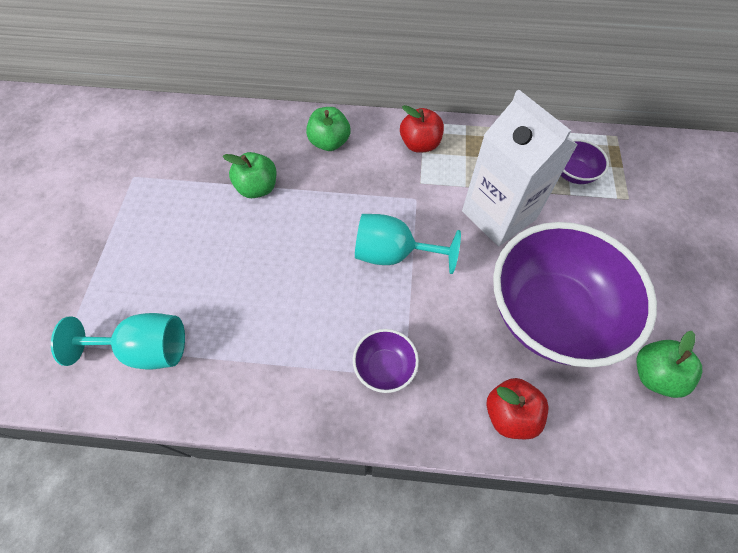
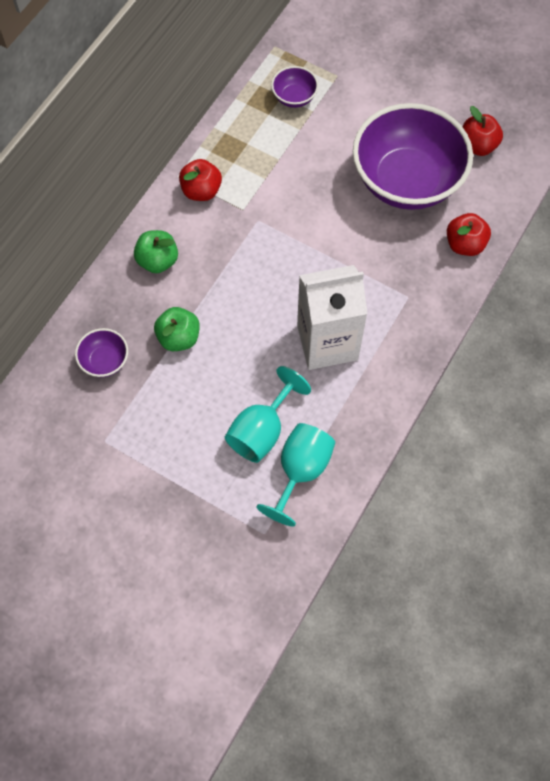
camera: 65 degrees left, 5 degrees up
(384, 367) = (395, 307): purple bowl -> purple bowl (105, 361)
(393, 254) = (303, 260): turquoise goblet -> turquoise goblet (261, 430)
(498, 215) = (306, 170): white carton -> white carton (327, 342)
(654, 375) = (477, 146): green apple -> red apple

